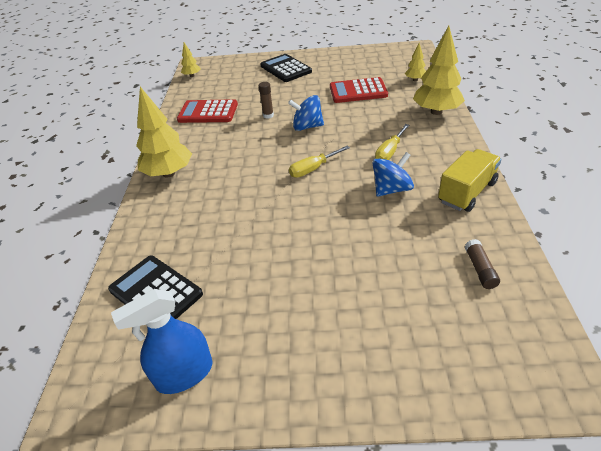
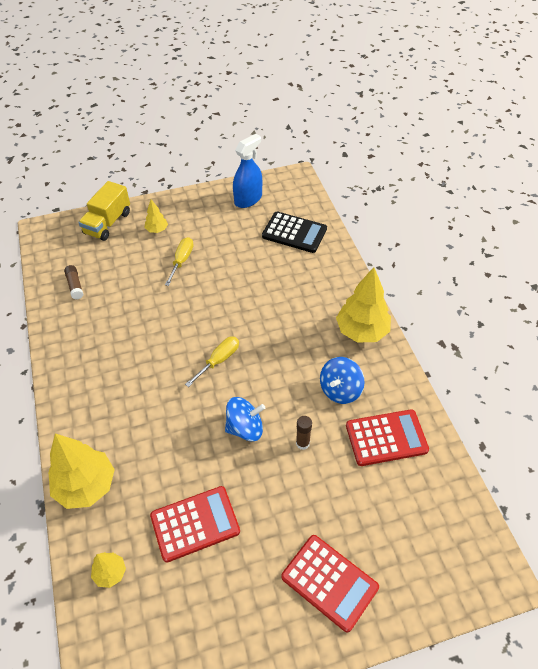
camera: 160 degrees right, 10 degrees up
(192, 76) = (477, 534): yellow tree -> yellow tree (157, 230)
(286, 69) = (329, 582): black calculator -> red calculator
(389, 152) = (143, 398): yellow screwdriver -> yellow screwdriver (182, 261)
(391, 189) = (139, 347): blue spinning top -> blue spinning top (340, 390)
(467, 192) = (71, 355): yellow truck -> yellow truck (107, 223)

